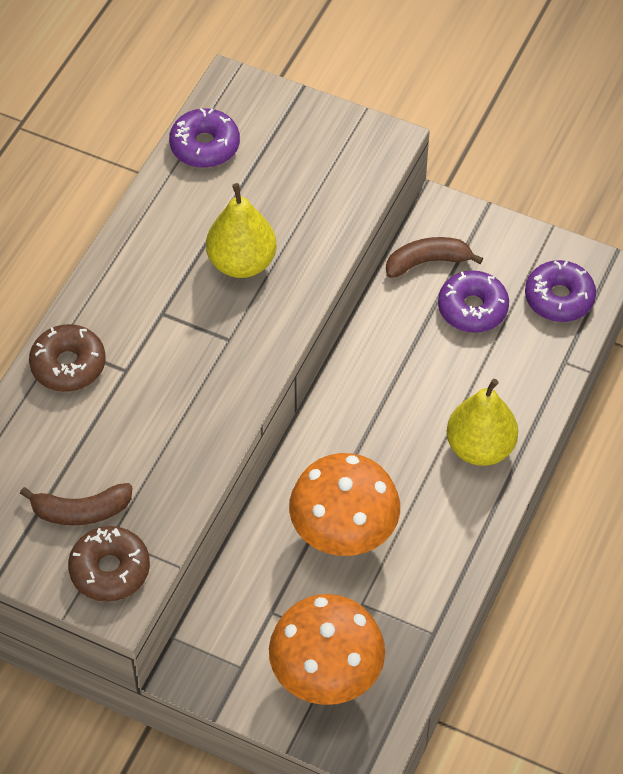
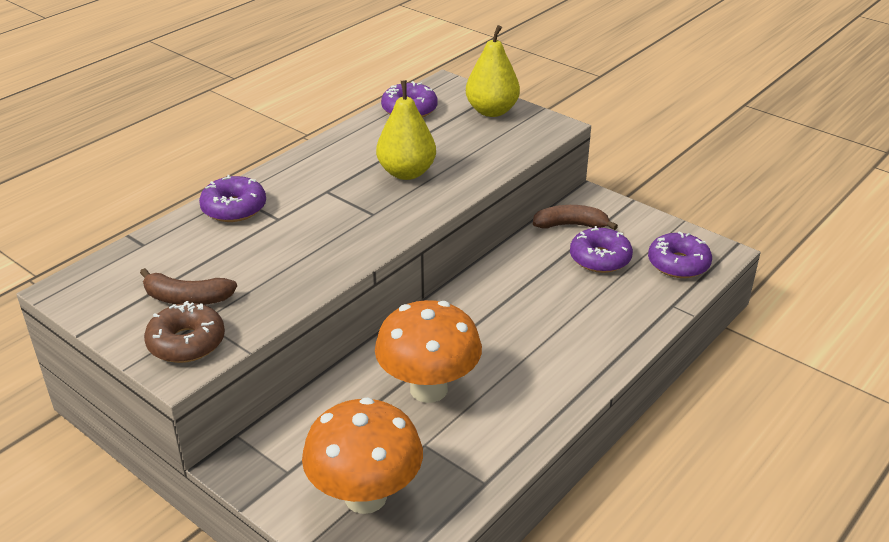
camera: 15 degrees right, 20 degrees down
(68, 365) = (234, 208): brown donut -> purple donut
(480, 447) = (577, 350): yellow pear -> yellow pear (492, 111)

